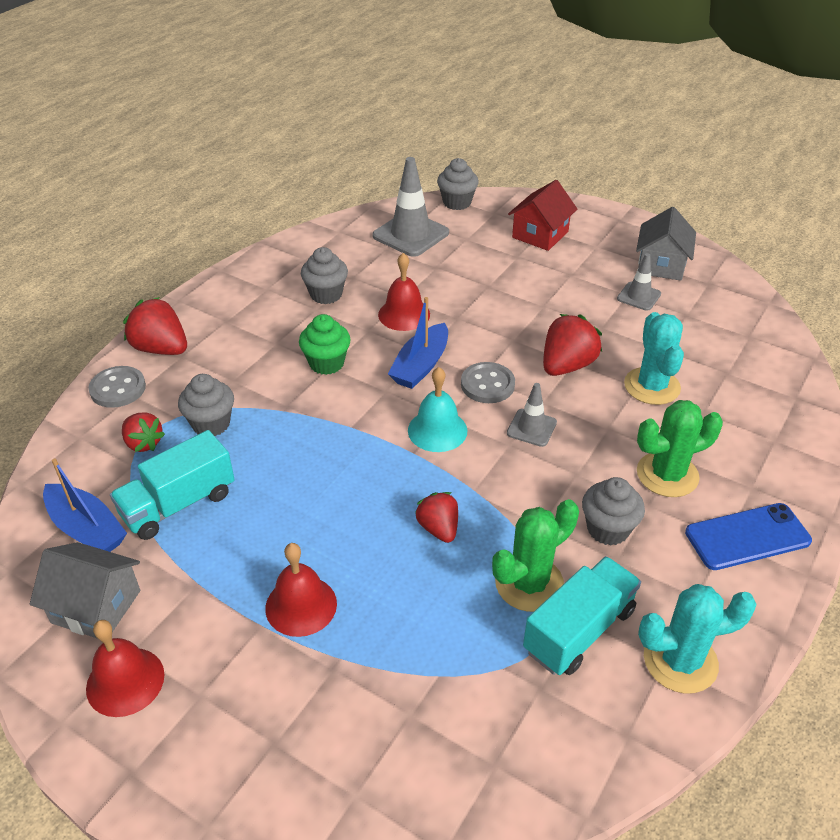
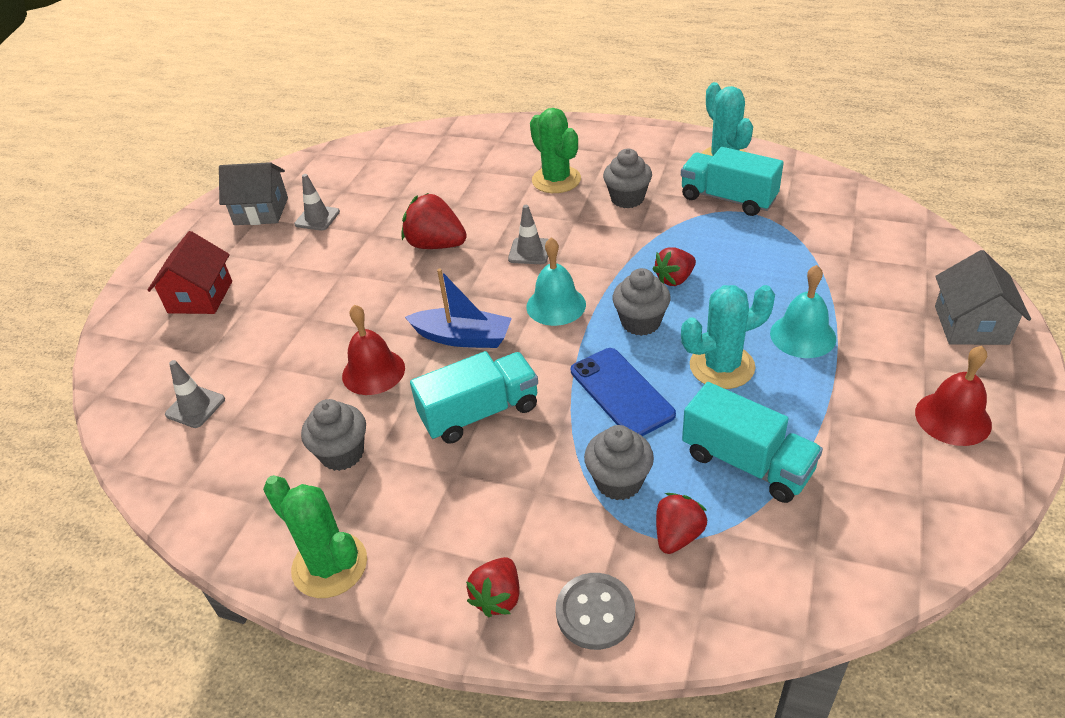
camera: 100 degrees left, 0 degrees up
(87, 529) = (825, 530): blue boat -> none
(96, 606) = (903, 474): grey house -> grey house (971, 325)
(161, 349) = (498, 597): red strawberry -> red strawberry, size x0.65
(301, 605) = (803, 335): red bell -> turquoise bell
(326, 363) = (480, 413): green cupcake -> turquoise truck
(411, 234) = (195, 407): grey traffic cone -> grey traffic cone, size x0.55
(457, 202) = (116, 380): grey cupcake -> grey cupcake (640, 322)
(487, 384) = (479, 287): grey button -> none
(529, 583) = (701, 225): green cactus -> green cactus (329, 565)
(540, 234) = (200, 297): red house -> red house turned 75 degrees clockwise
(652, 386) = (451, 197): turquoise cactus -> turquoise cactus (722, 366)
(747, 537) = (602, 144): blue phone -> blue phone (621, 392)

